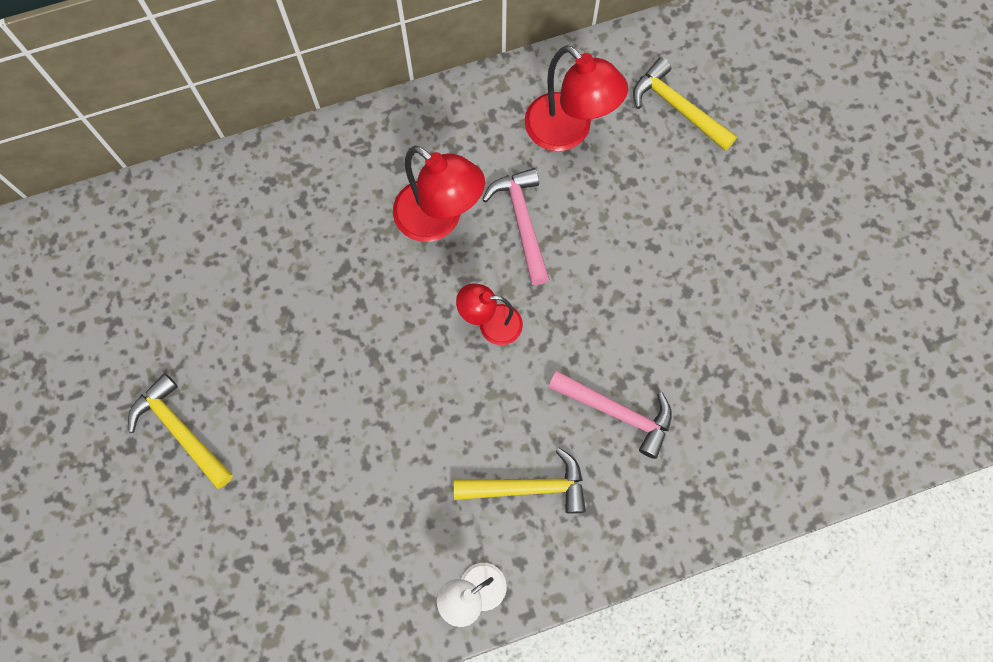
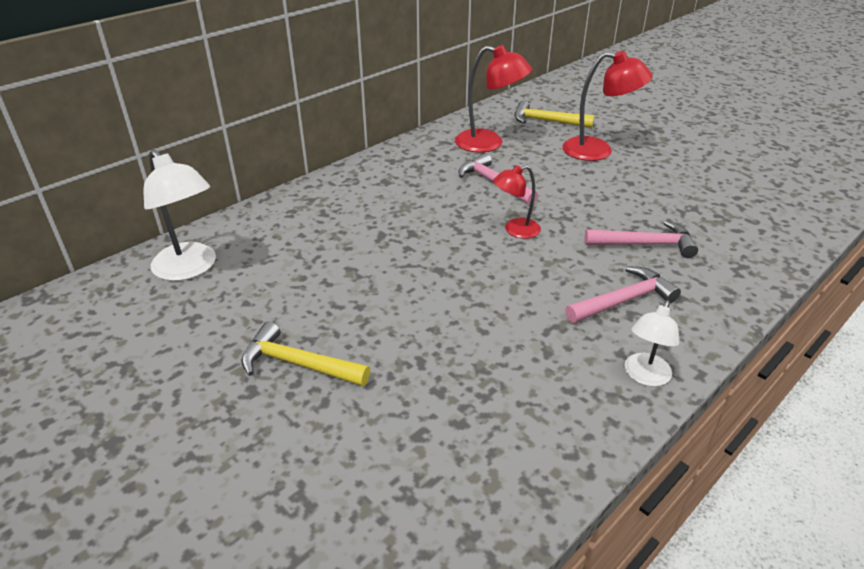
camera: 25 degrees left, 35 degrees down
(134, 243) = (190, 269): none -> white lamp
(439, 220) = (434, 196): red lamp -> red lamp (598, 151)
(529, 487) = (624, 300): yellow hammer -> pink hammer

